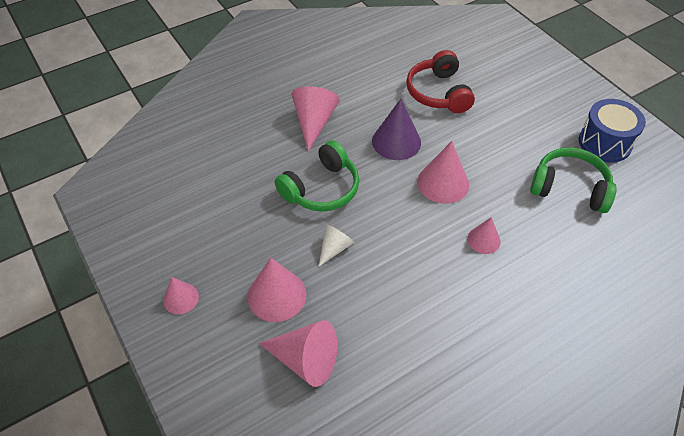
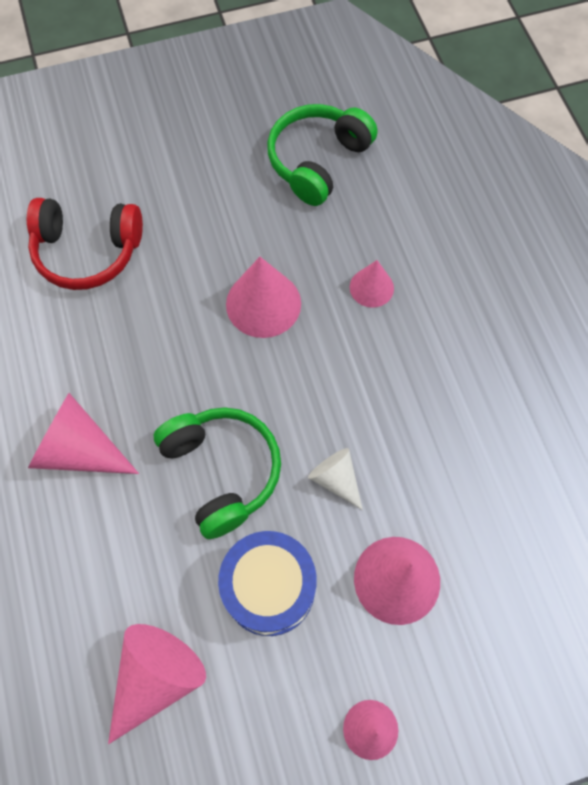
camera: 75 degrees left, 15 degrees up
(305, 360) = (504, 562): pink cone -> pink cone (156, 678)
(396, 141) = (165, 340): purple cone -> none
(604, 143) = (257, 93): blue drum -> blue drum (269, 588)

